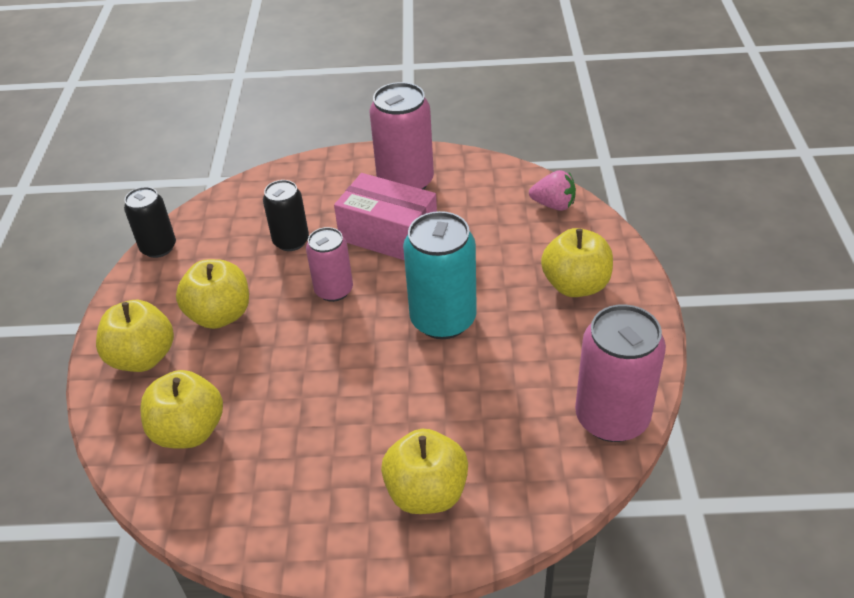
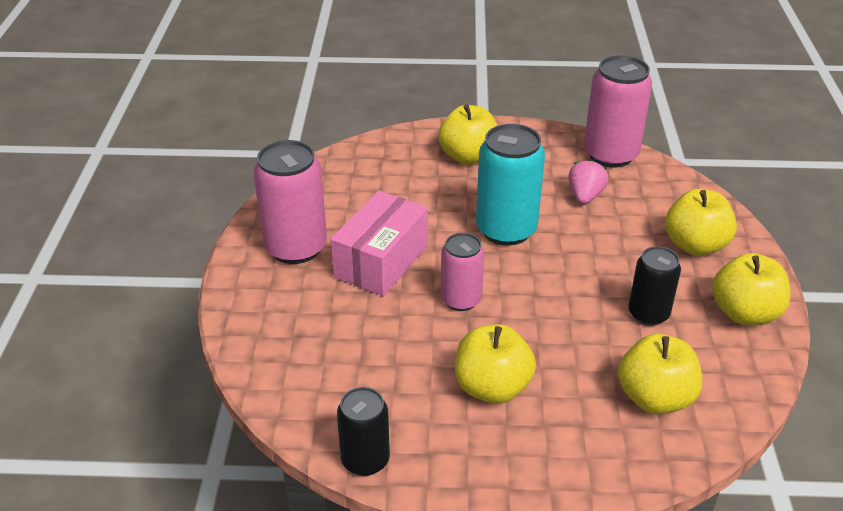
camera: 90 degrees left, 5 degrees down
(143, 357) = (557, 450): yellow apple -> yellow apple (744, 313)
(291, 241) = (377, 335): black can -> black can (648, 314)
(553, 205) = (360, 158): pink strawberry -> pink strawberry (585, 196)

